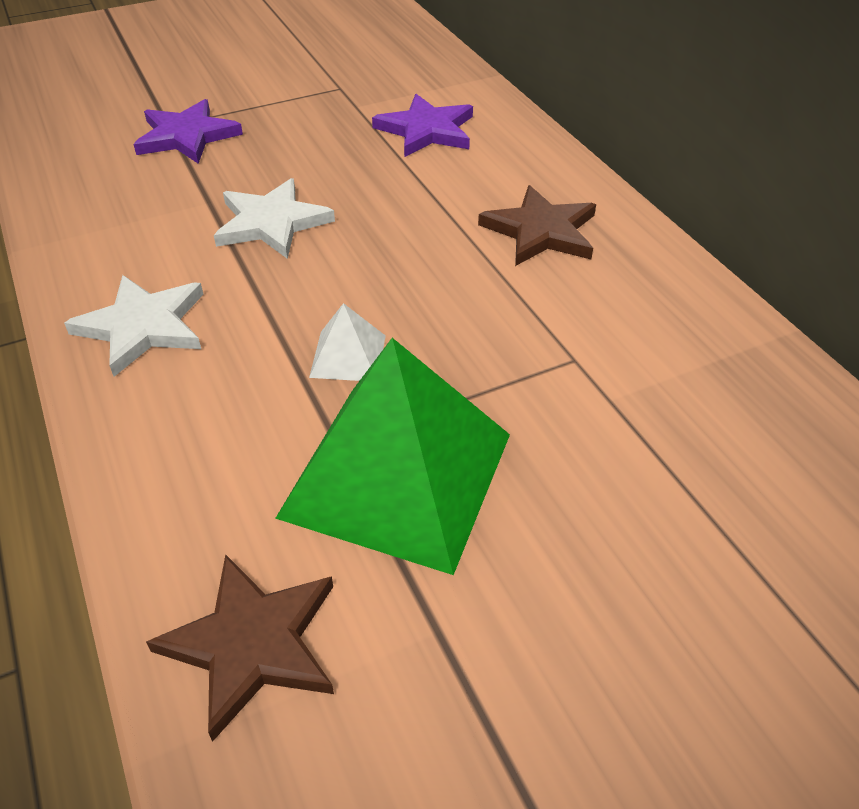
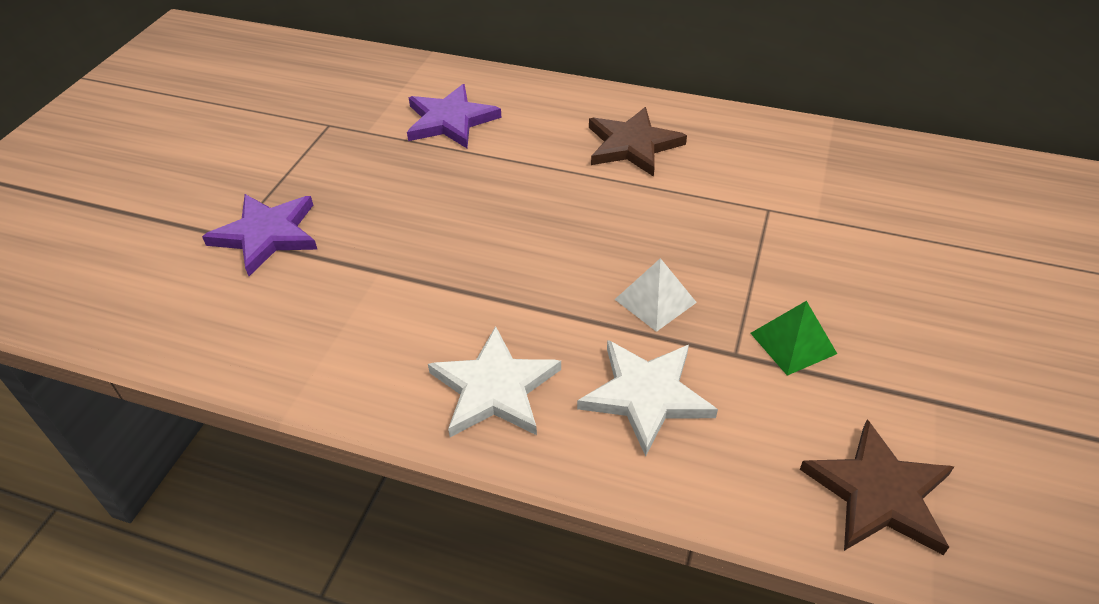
camera: 45 degrees left, 0 degrees up
(272, 223) = (455, 254): white star -> white star (646, 395)
(398, 474) = (793, 343): green pyramid -> green pyramid, size x0.42

